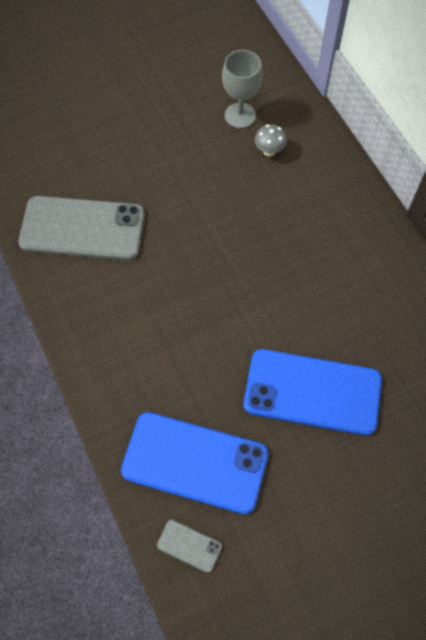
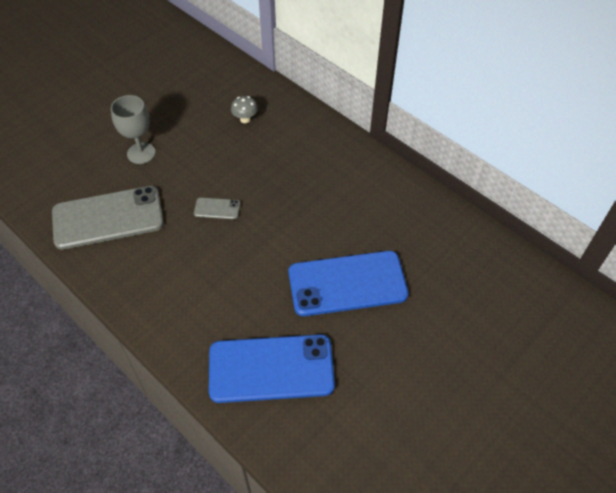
camera: 20 degrees left, 10 degrees down
(189, 546) = (291, 436): grey phone -> grey phone (217, 209)
(240, 115) = (212, 100): grey goblet -> grey goblet (141, 153)

